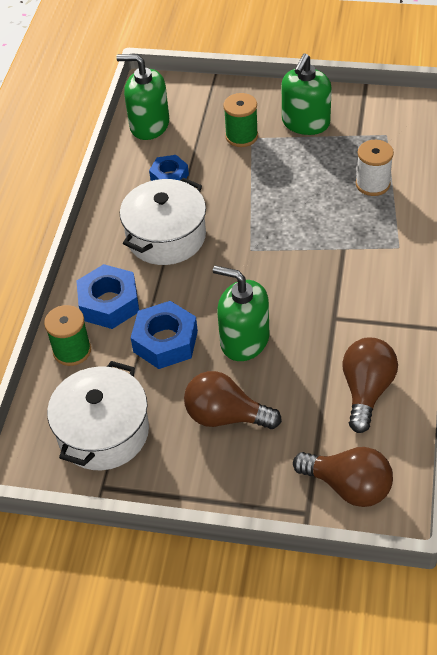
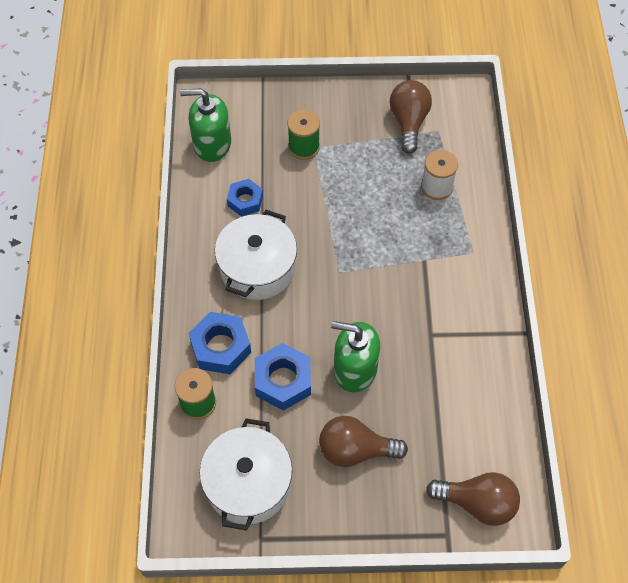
camera: 15 degrees left, 10 degrees up
(305, 123) = (361, 125): green soap dispenser -> none
(366, 390) = (474, 405): brown light bulb -> brown light bulb (408, 122)

